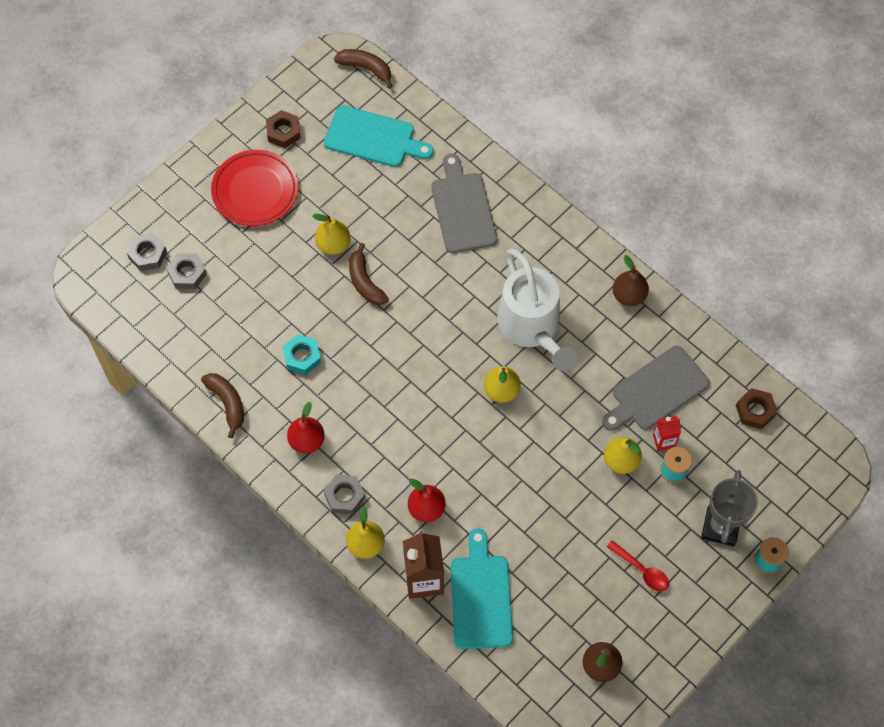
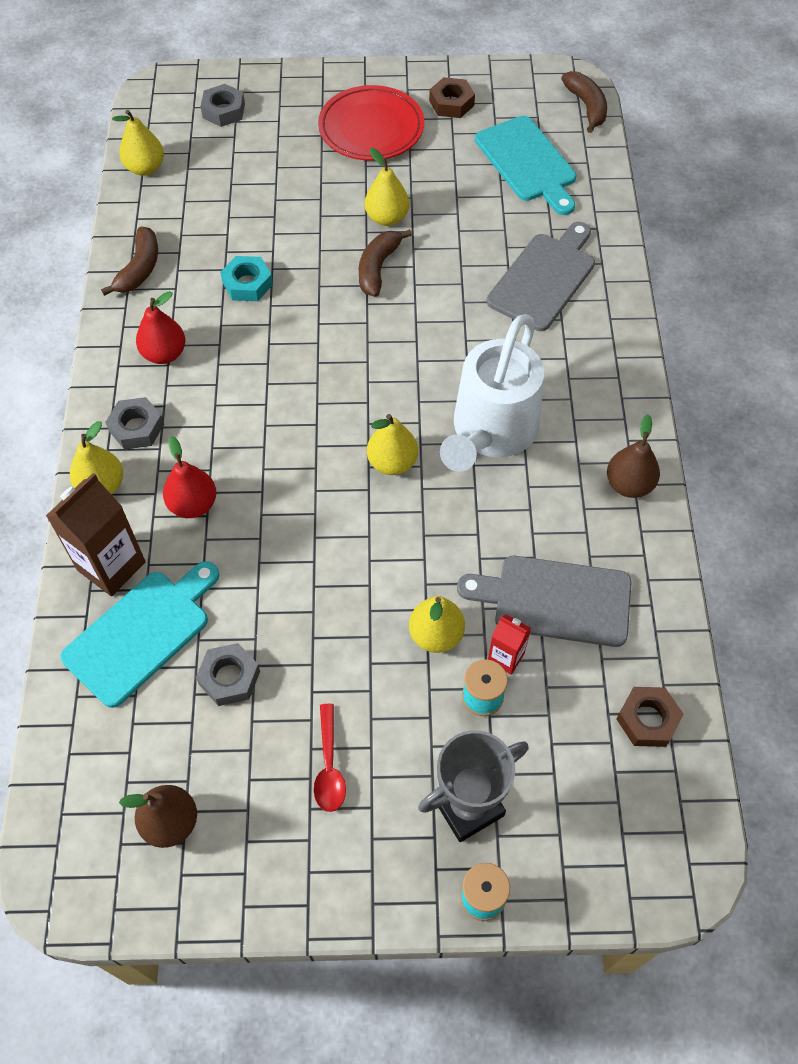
camera: 45 degrees right, 5 degrees down
(147, 336) = (145, 168): none -> yellow pear
(187, 273) = (236, 147): grey nut -> grey nut (229, 678)

